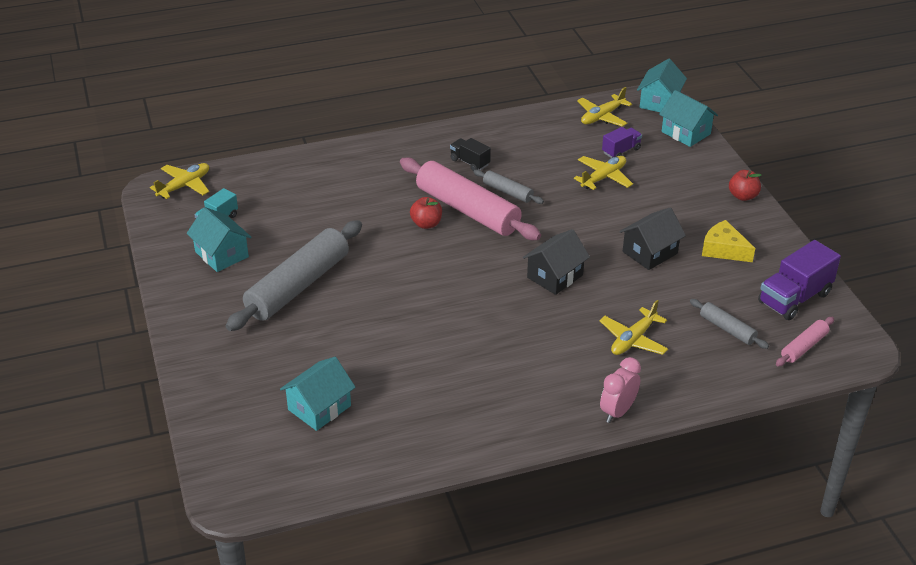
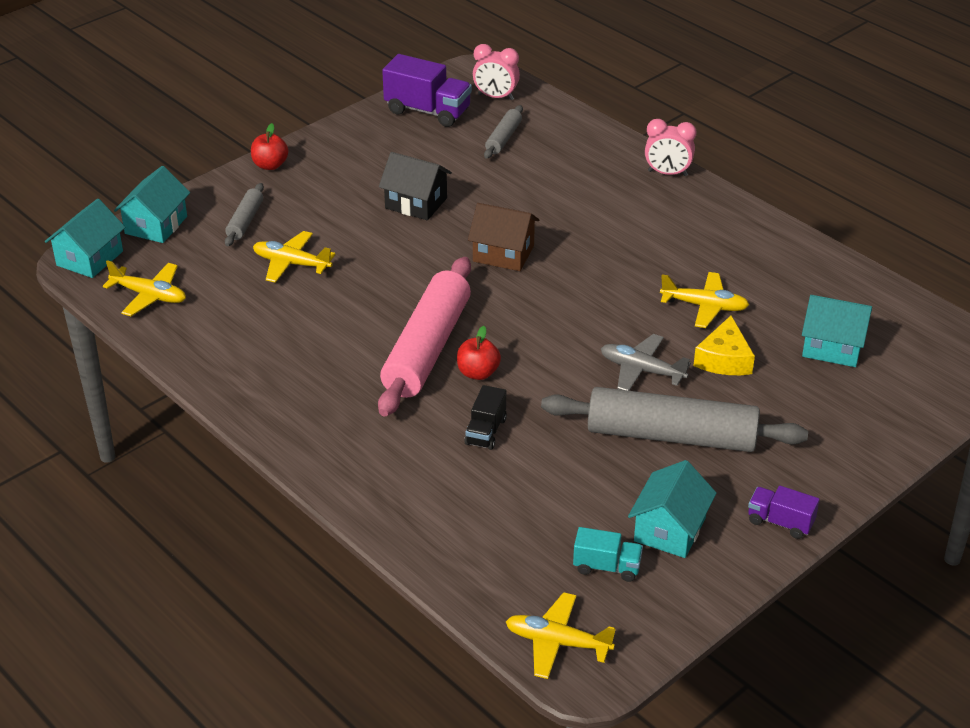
camera: 115 degrees left, 0 degrees up
(372, 297) = (641, 370): none -> grey plane
(469, 162) = (322, 377): black truck -> black truck (486, 431)
(507, 192) = (369, 328): grey rolling pin -> grey rolling pin (245, 221)
(555, 276) = (503, 253): black house -> brown house
(621, 151) = (224, 263): purple truck -> purple truck (780, 522)
(633, 339) = (563, 185): yellow plane -> yellow plane (704, 306)
(659, 102) = (90, 258): turquoise house -> turquoise house turned 60 degrees counterclockwise
(723, 249) = (377, 161): yellow cheese -> yellow cheese (724, 359)
(804, 347) = (495, 97): pink rolling pin -> pink clock

